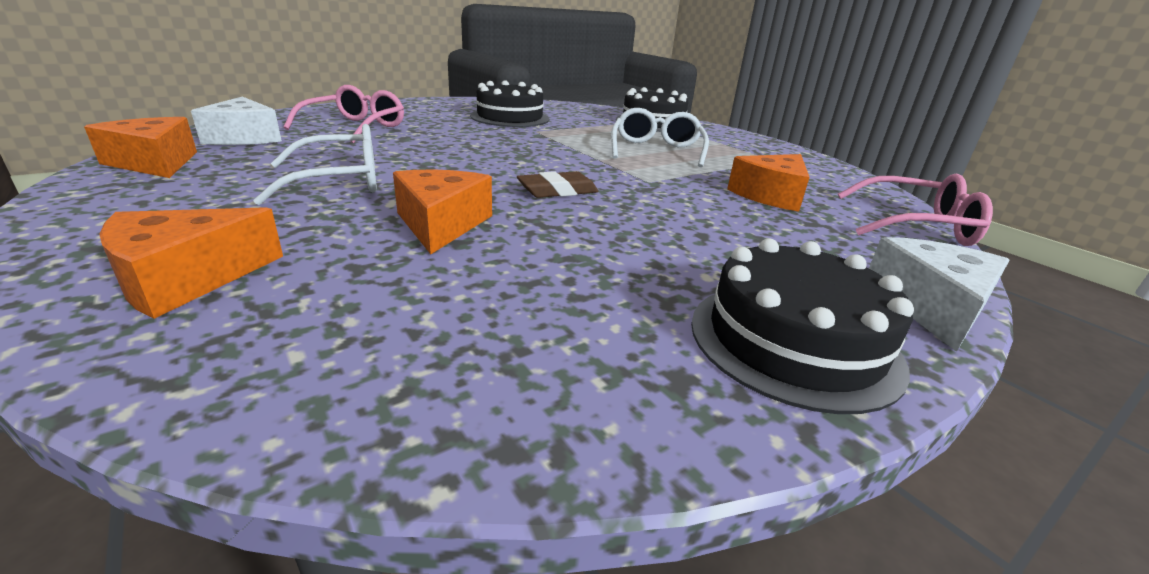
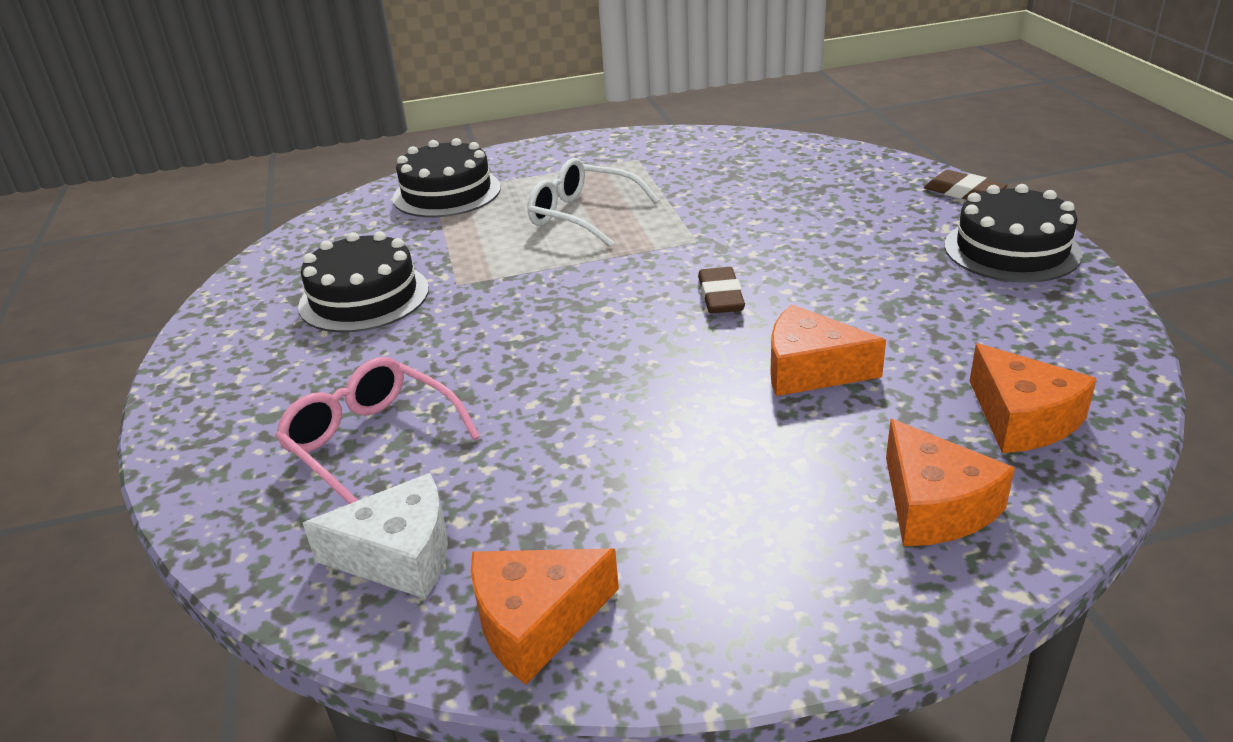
camera: 65 degrees left, 5 degrees up
(340, 181) = (663, 439): white glasses -> none
(770, 195) = (750, 189): orange cheese -> orange cheese (1023, 419)
(916, 226) = (829, 150): pink glasses -> none
(930, 306) = (964, 193): white cheese -> brown eraser

